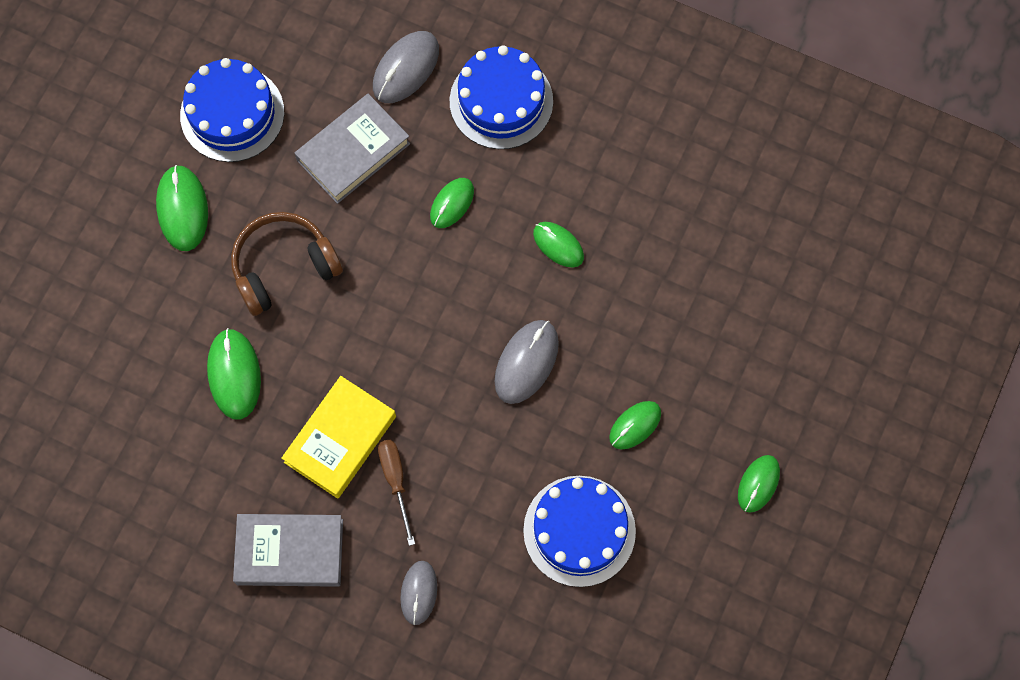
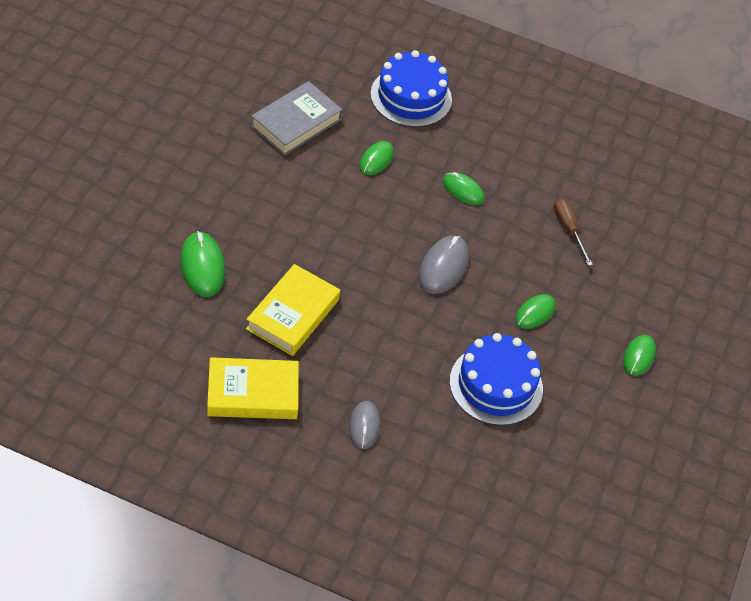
camera: 10 degrees left, 20 degrees down
(182, 209) = (158, 154): green mouse -> none
(232, 114) = (197, 94): blue cake -> none
(284, 267) = (242, 196): brown headphones -> none
(290, 551) = (252, 393): grey book -> yellow book
(396, 481) = (340, 345): brown screwdriver -> brown screwdriver (568, 229)
(406, 69) = (335, 73): grey mouse -> none

